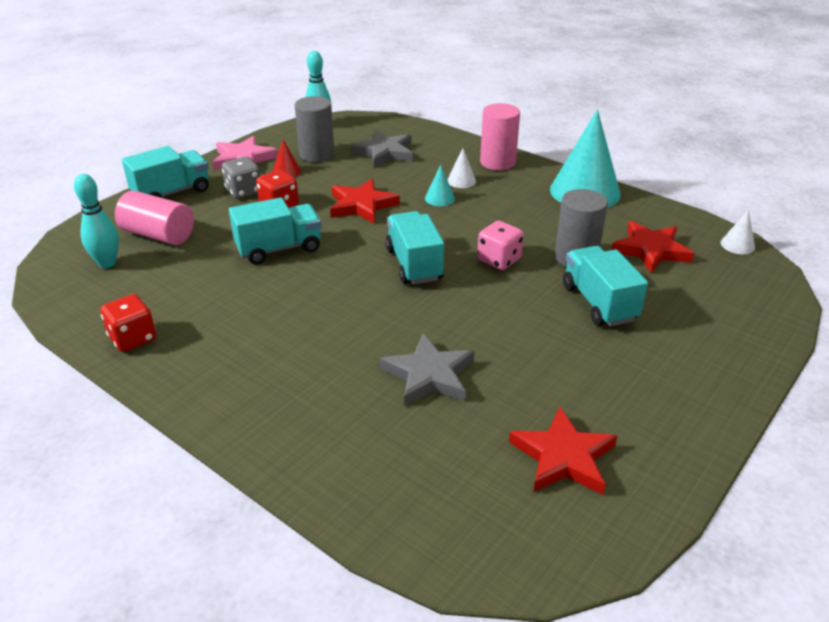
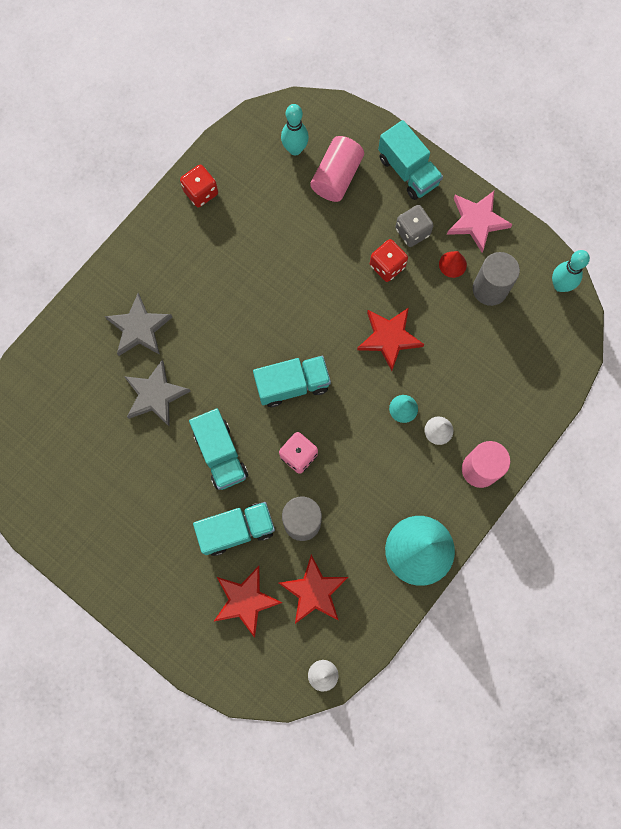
camera: 90 degrees right, 40 degrees up
(279, 249) = (316, 275): turquoise truck -> turquoise truck (221, 454)
(384, 152) = (497, 355): grey star -> grey star (139, 328)
(563, 457) = (75, 477): red star -> red star (245, 600)

